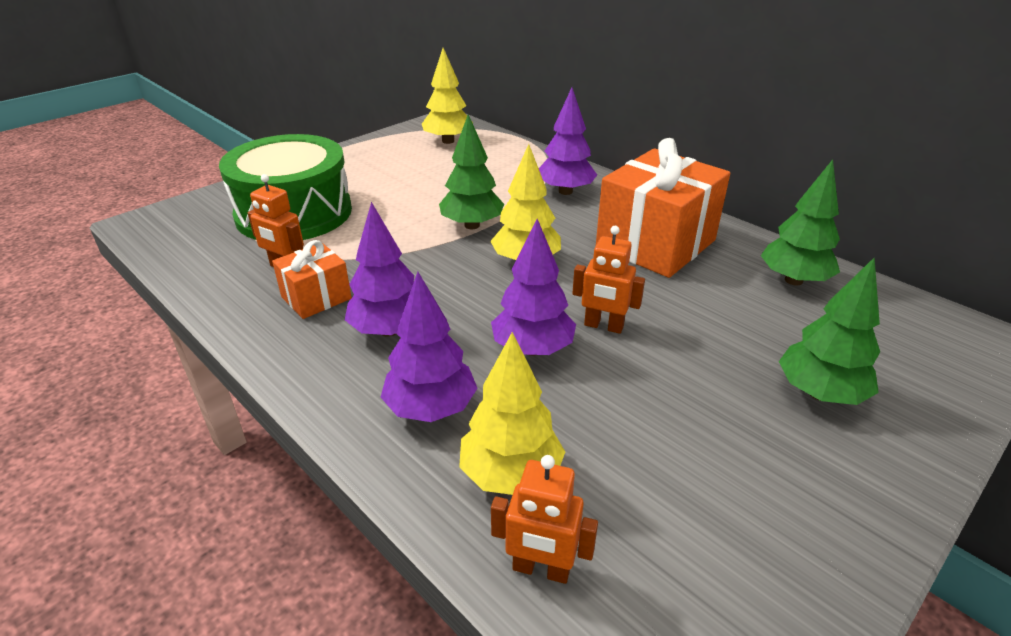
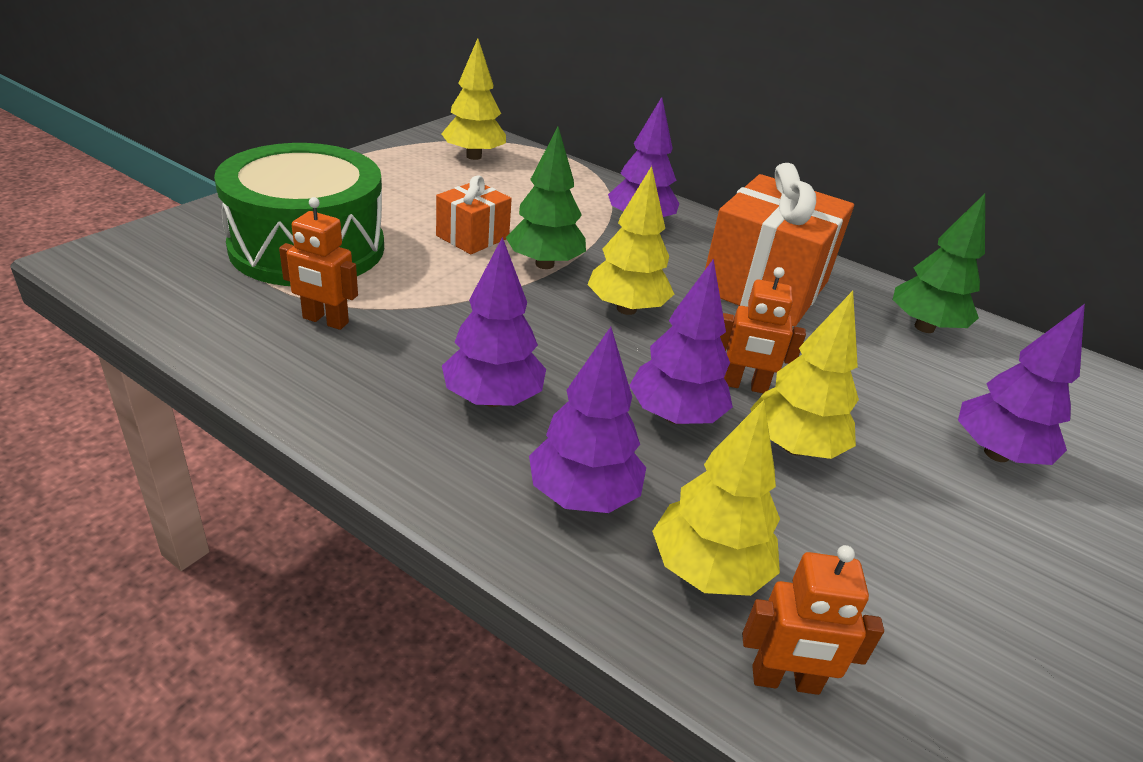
camera: 15 degrees left, 0 degrees up
(316, 298) = (382, 359): orange gift -> orange gift (472, 237)
(627, 378) = (794, 447): none -> yellow tree
(819, 393) = (996, 453): green tree -> purple tree

